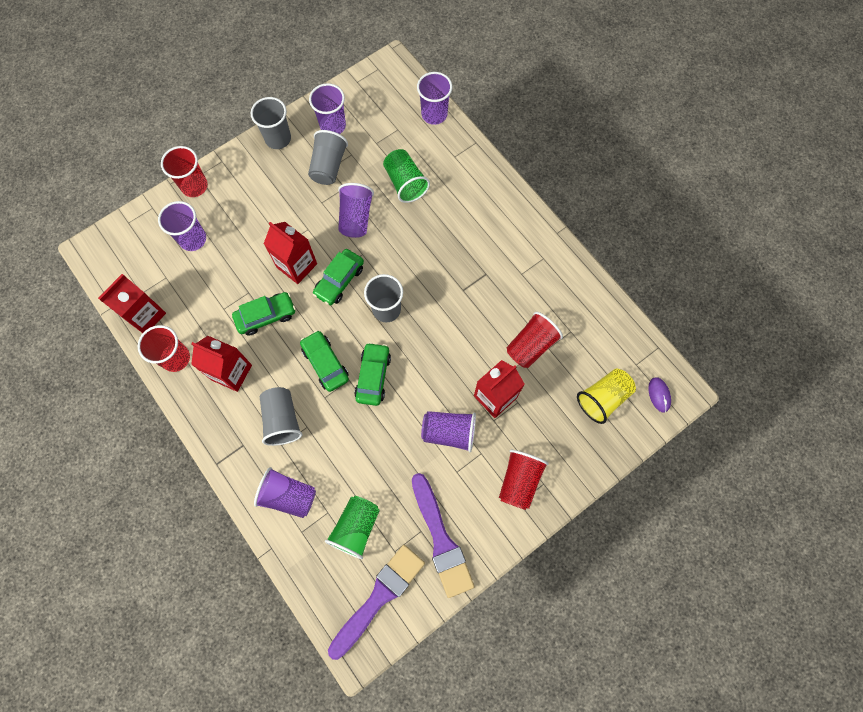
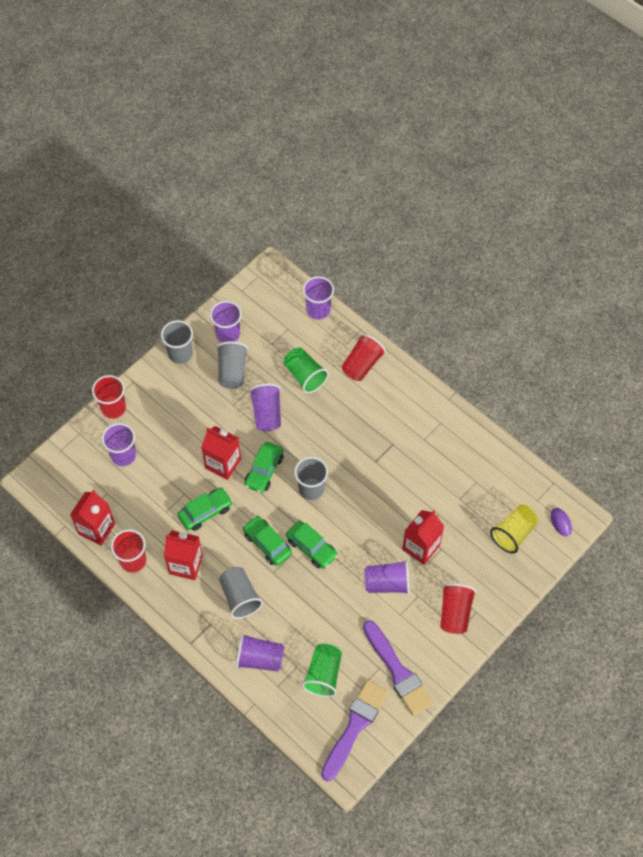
camera: 10 degrees left, 10 degrees down
(373, 376) = (311, 547): green car -> green car turned 135 degrees clockwise
(531, 346) = (443, 499): red cup -> red cup (362, 365)

